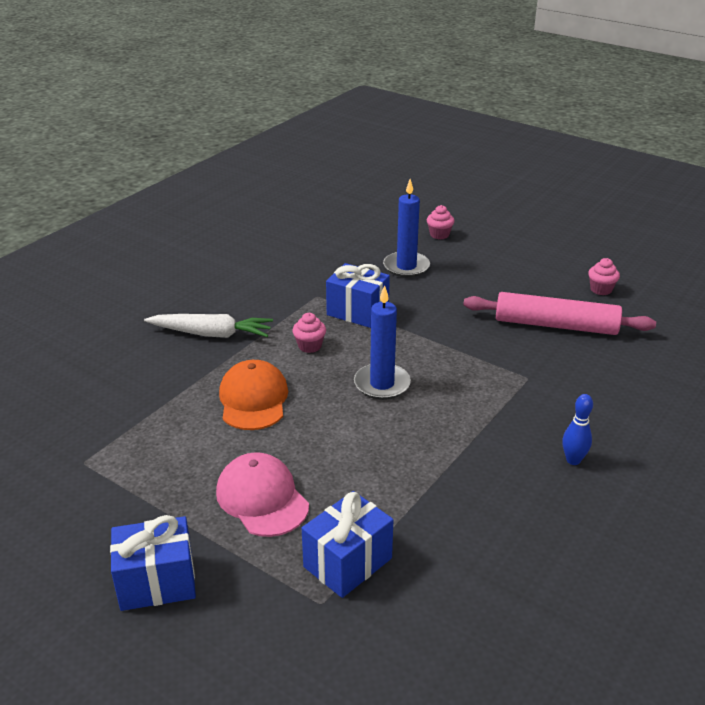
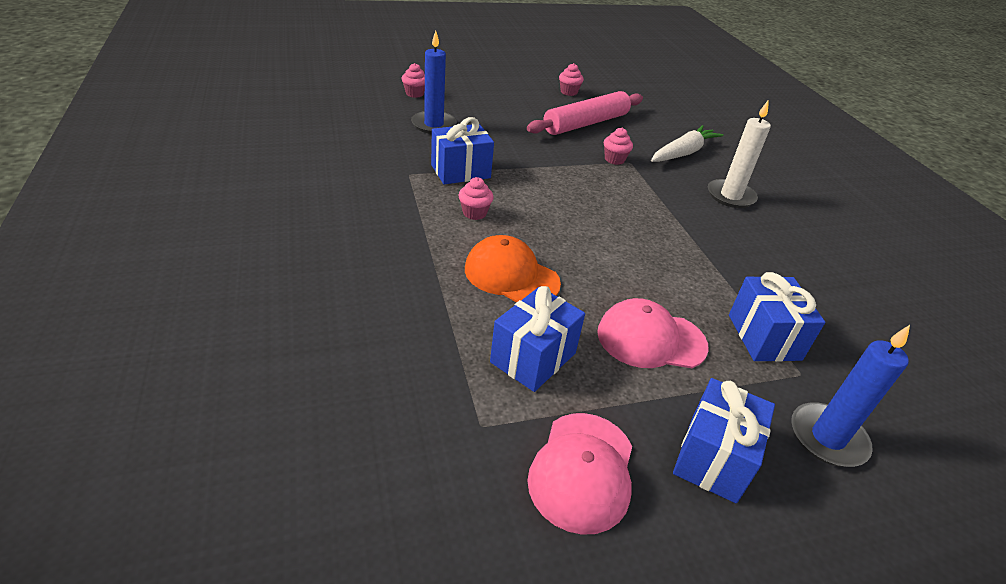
camera: 55 degrees left, 5 degrees up
(83, 523) = (582, 471): none -> pink cap
(172, 452) = (533, 357): none -> blue gift
(211, 334) = (381, 247): white carrot -> white carrot (683, 153)
(382, 384) = (568, 212): blue candle -> blue candle (827, 438)
(516, 368) = (614, 159): none -> pink cupcake
(573, 460) = (730, 196): blue bowling pin -> white candle

